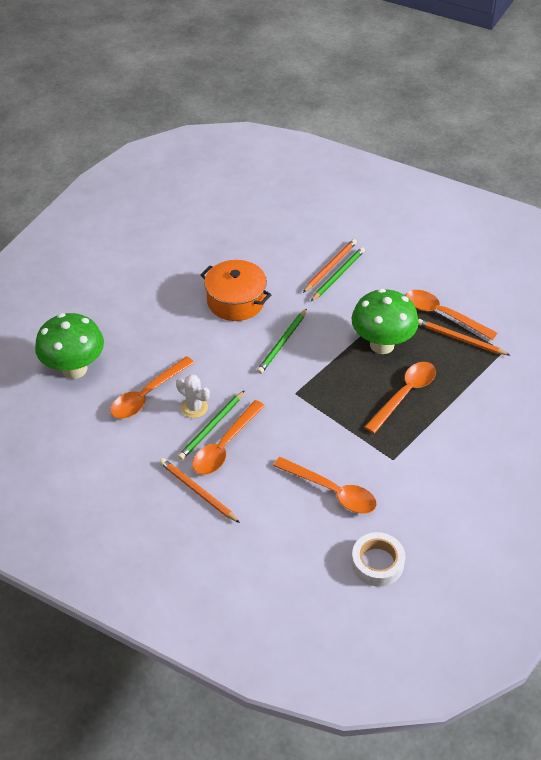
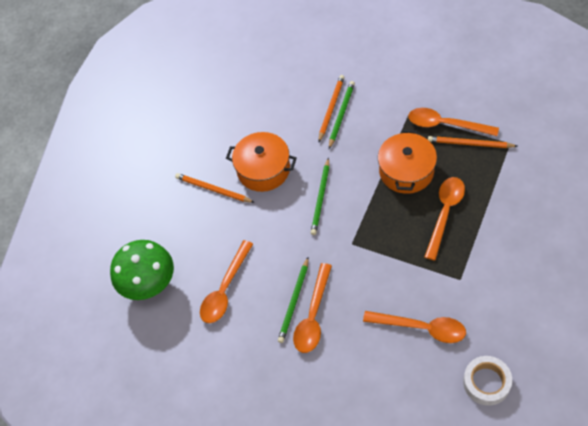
camera: 10 degrees left, 10 degrees up
(194, 407) = (271, 287): white cactus -> none
(197, 491) = (308, 368): orange pencil -> orange pencil (213, 189)
(382, 345) = (406, 171): green mushroom -> orange pot

